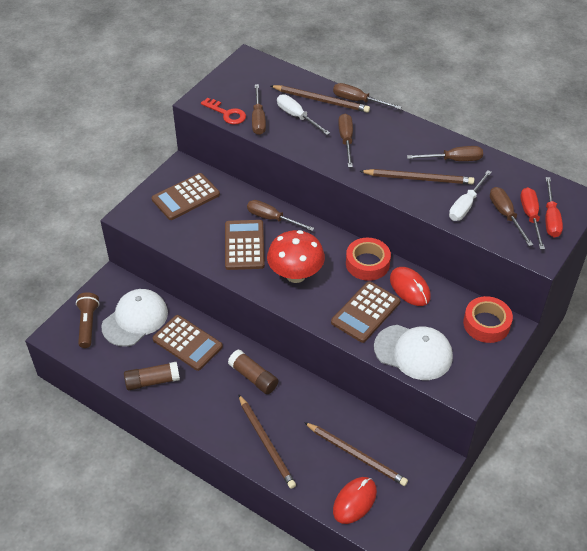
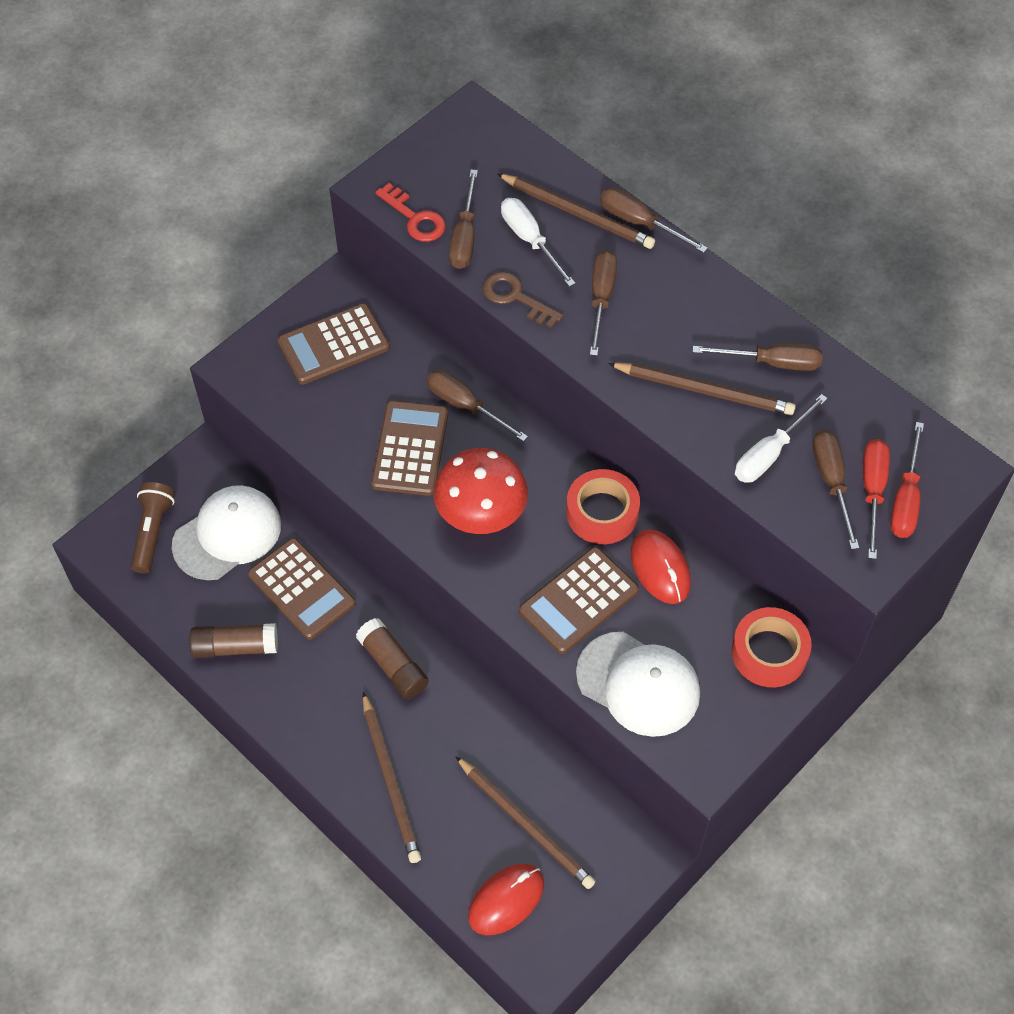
camera: 10 degrees right, 10 degrees up
(296, 146) = (515, 297): none -> brown key

